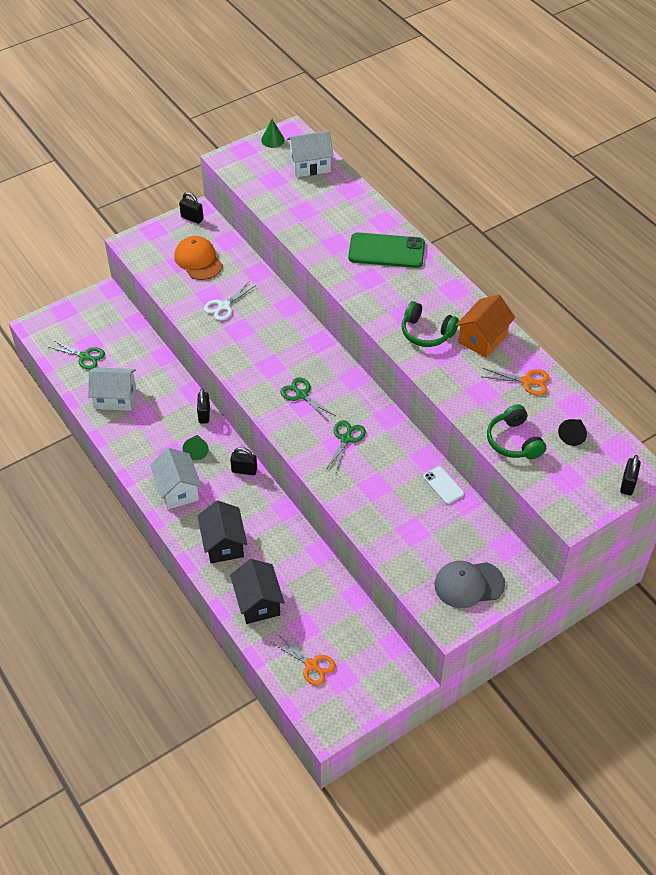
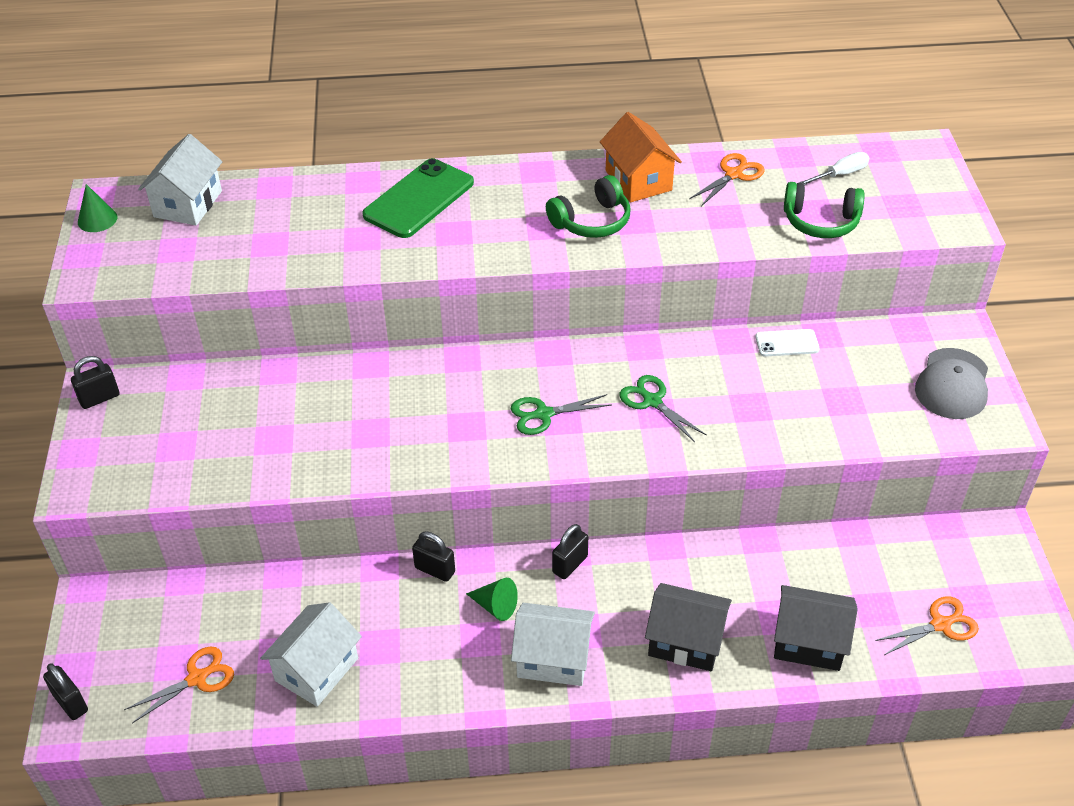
camera: 60 degrees left, 5 degrees down
(85, 356) = (197, 678): green scissors -> orange scissors
(198, 260) = (192, 424): orange cap -> none
(224, 306) = (310, 431): white scissors -> none
(573, 435) = (840, 174): black cone -> white screwdriver
(627, 484) = (936, 165): black padlock -> black padlock (71, 703)

